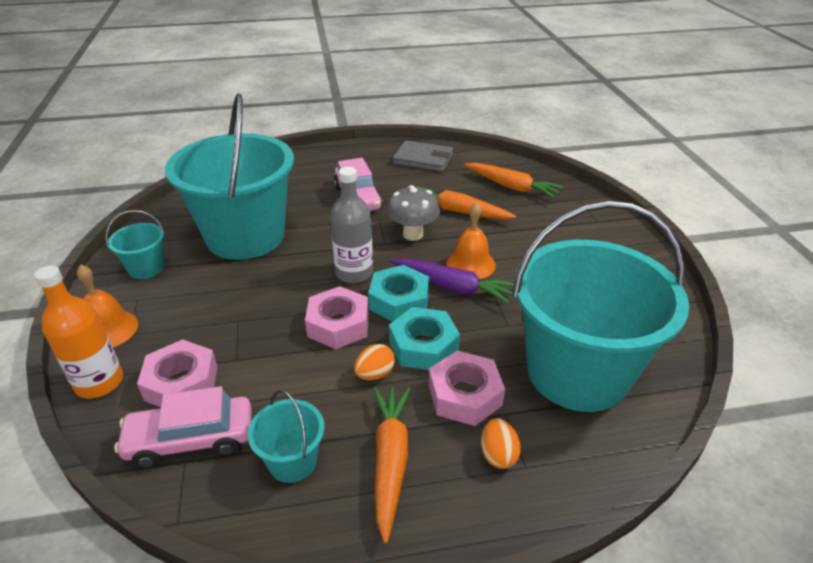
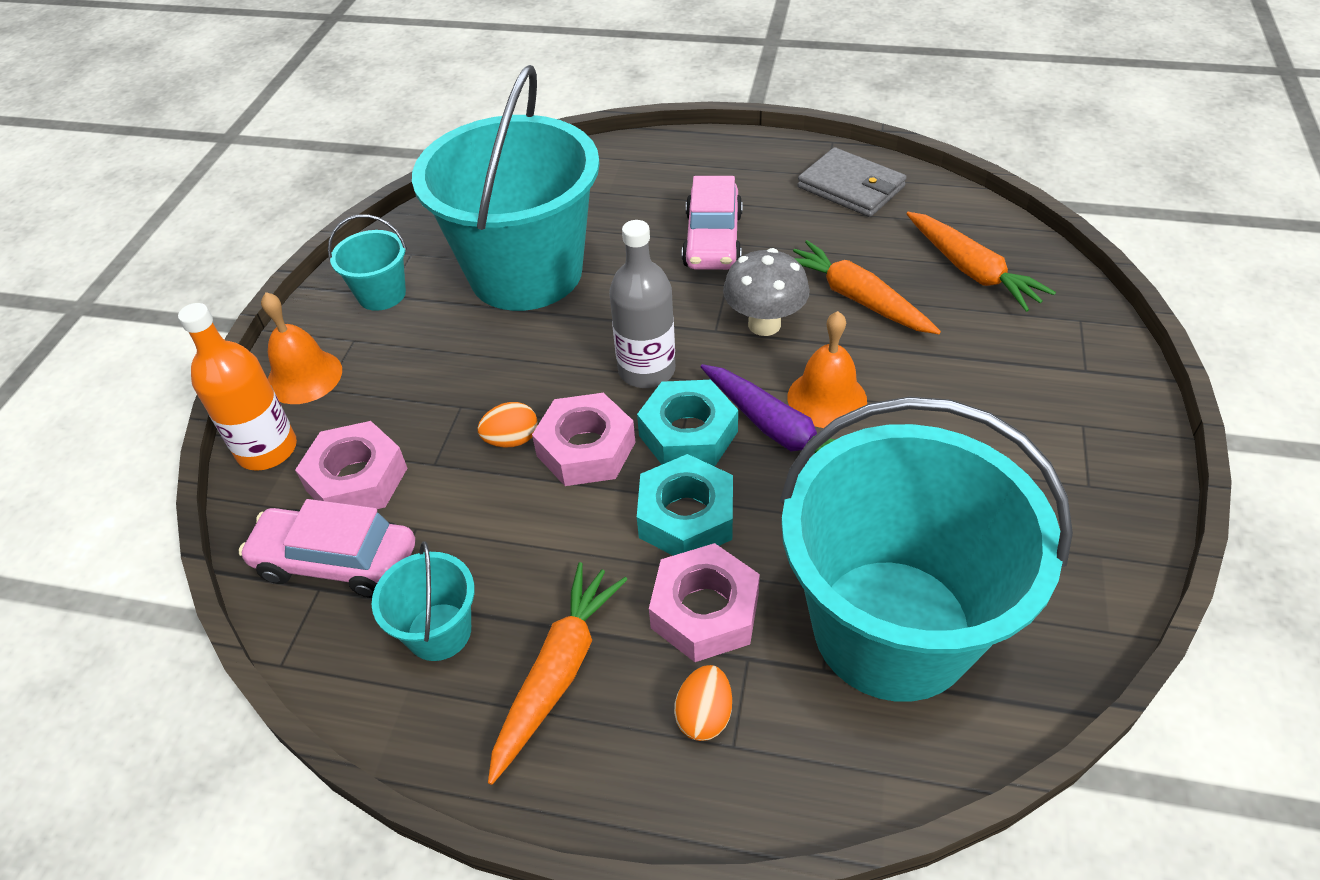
camera: 25 degrees right, 10 degrees up
(375, 374) = (598, 540): orange egg -> orange egg (512, 440)

